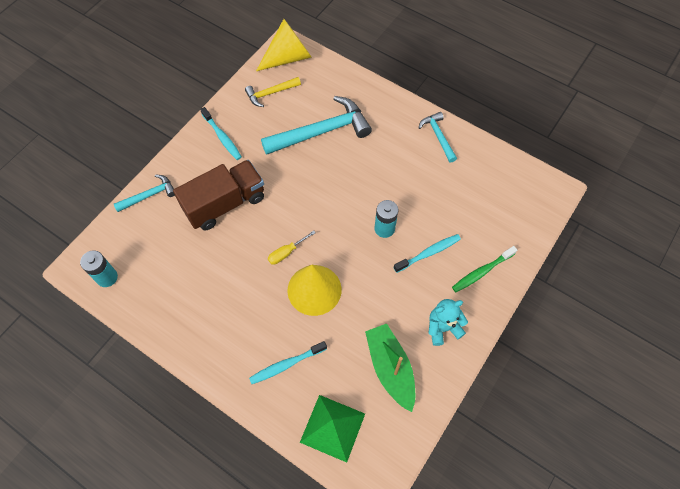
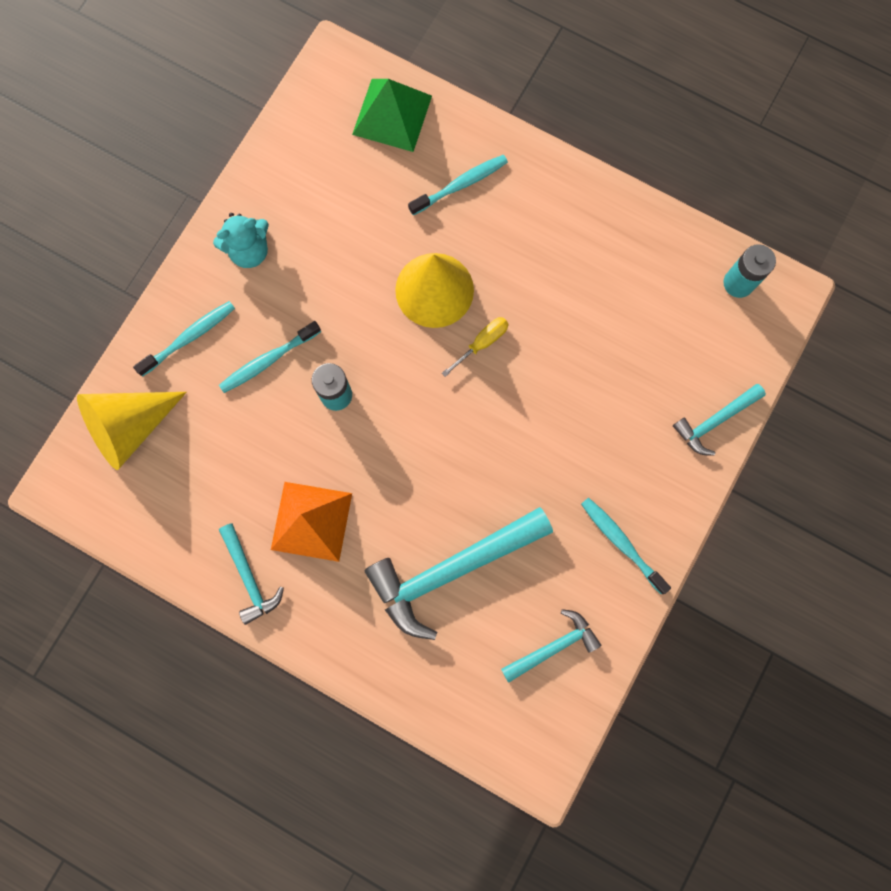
camera: 175 degrees right, 15 degrees up
(225, 204) = (591, 416): brown truck -> none
(270, 93) = (553, 646): yellow hammer -> turquoise hammer
(288, 57) = (533, 738): yellow cone -> yellow cone (130, 427)
(390, 368) = (321, 191): green boat -> none
(402, 161) = (311, 521): none -> orange pyramid
(482, 271) = (189, 338): green toothbrush -> turquoise toothbrush

